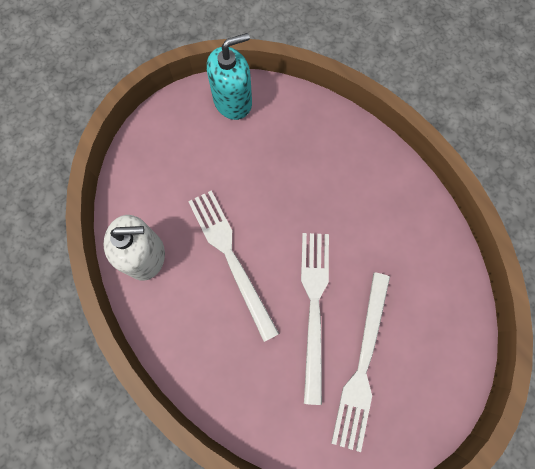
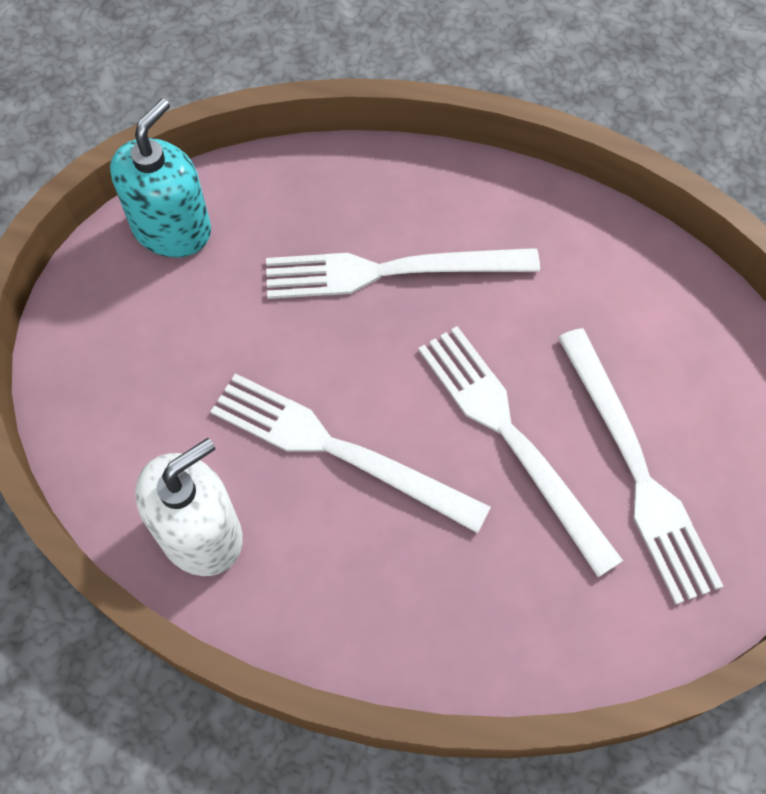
camera: 35 degrees left, 10 degrees down
(317, 186) = (390, 271): none -> white fork

